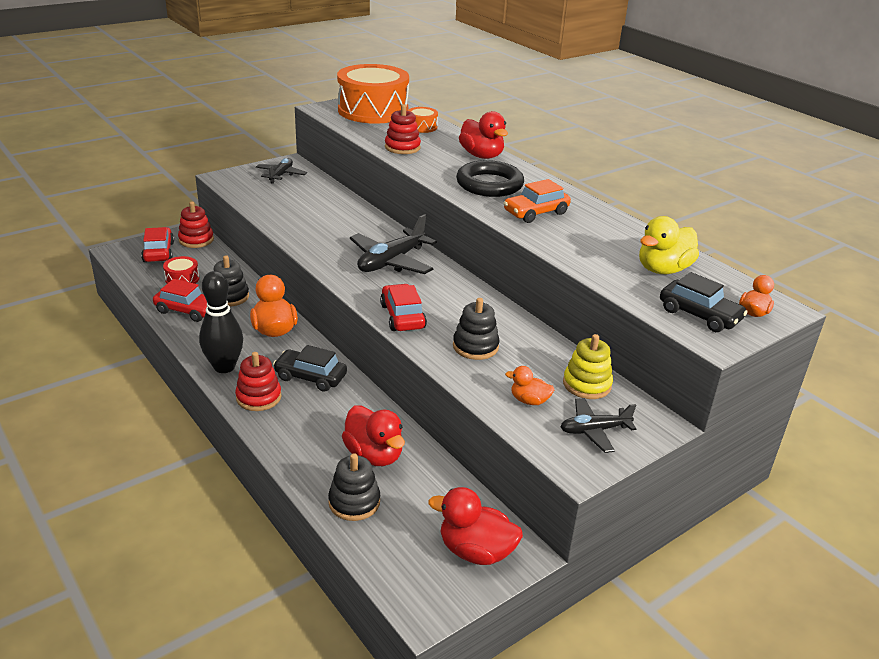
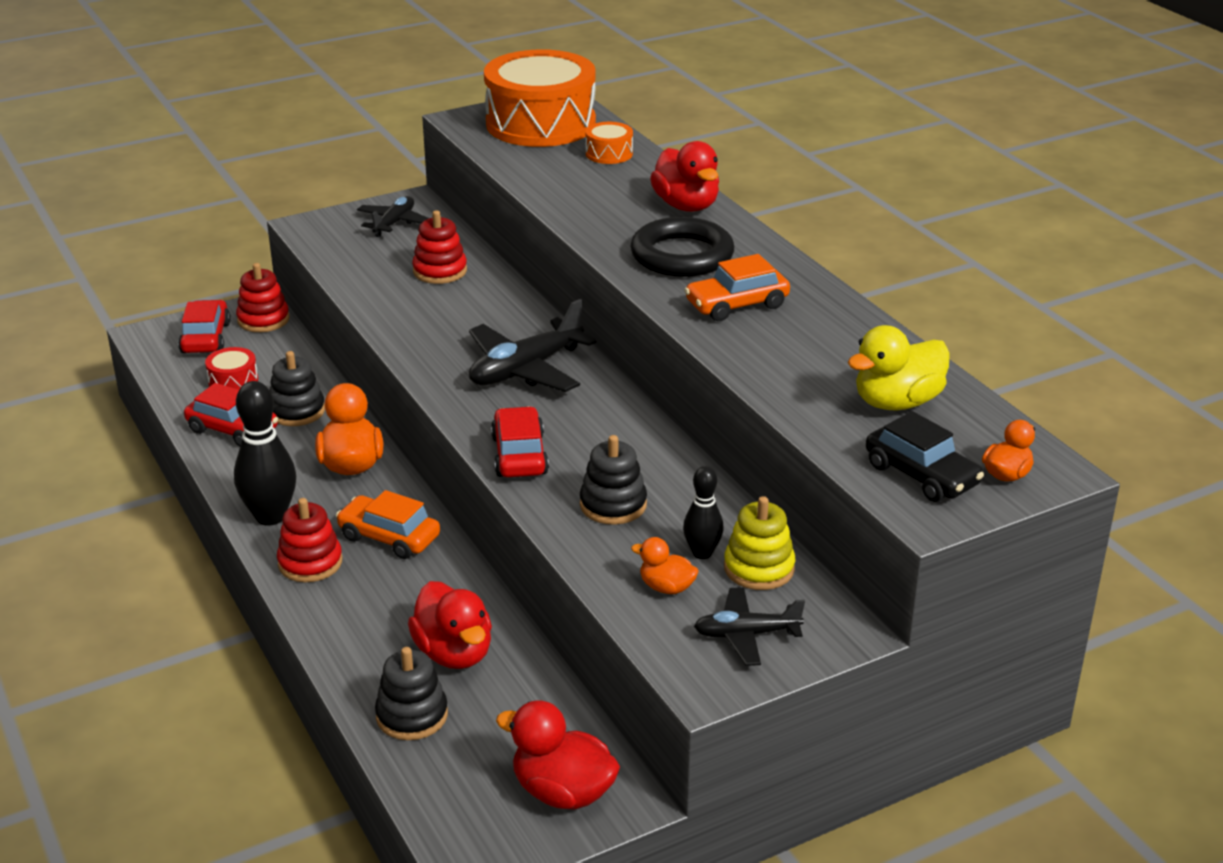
camera: 10 degrees right, 0 degrees up
(310, 377) = (389, 537): black car -> orange car
(402, 147) = (567, 190): red stacking toy -> red stacking toy (440, 271)
(545, 376) = (702, 553): none -> black bowling pin

